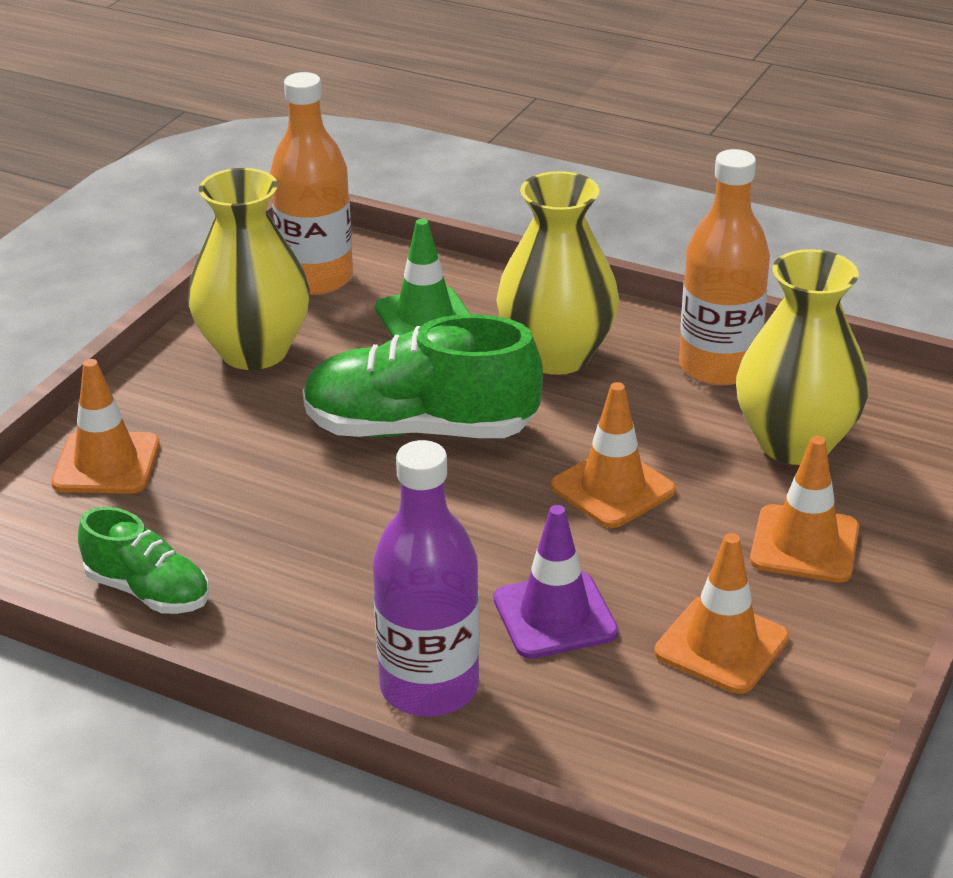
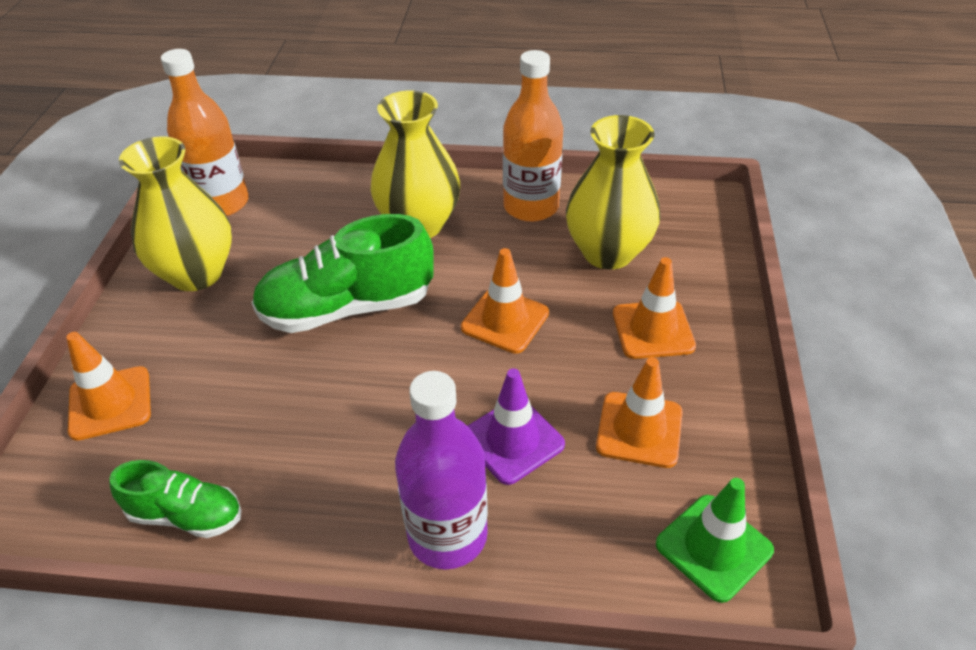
camera: 20 degrees left, 10 degrees up
(424, 317) = (313, 216): green traffic cone -> green traffic cone (713, 547)

